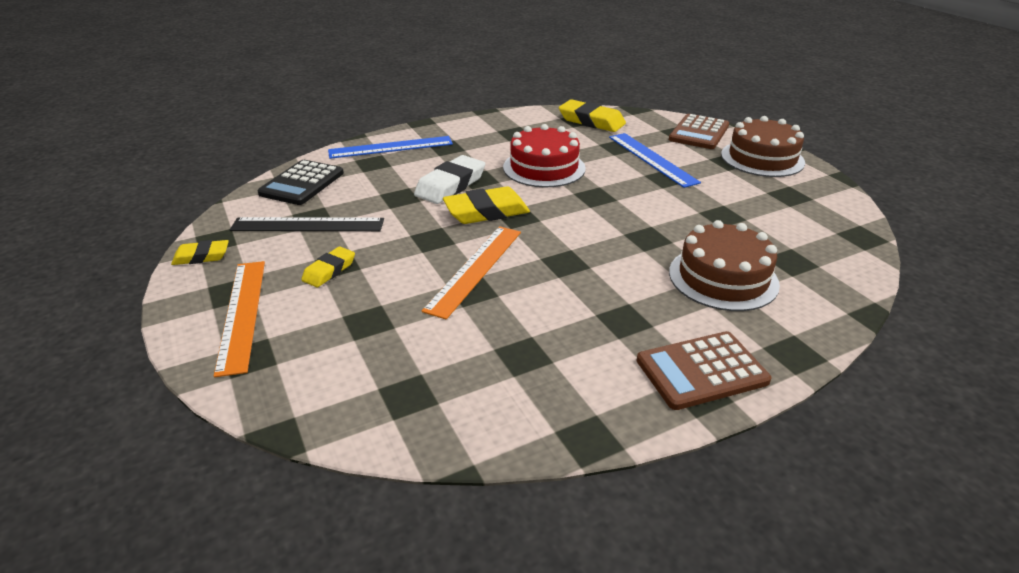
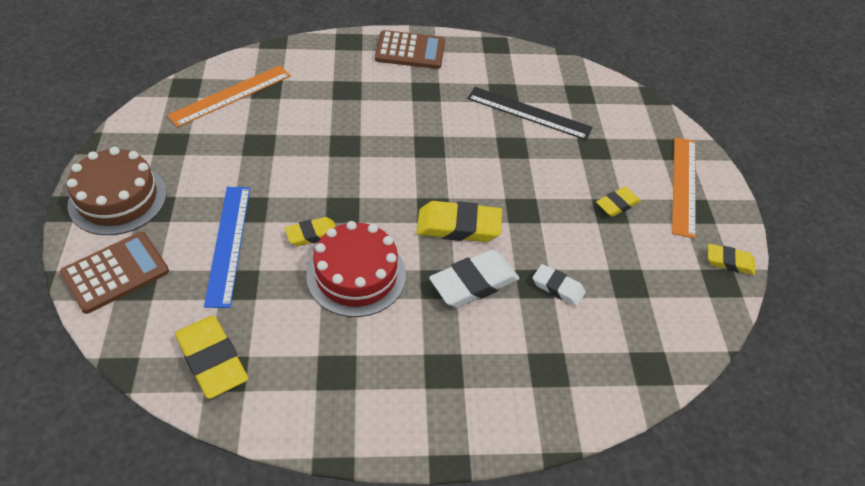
camera: 160 degrees left, 15 degrees up
(302, 183) = (638, 353): black calculator -> none
(308, 225) = (633, 271): black ruler -> black ruler (529, 113)
(378, 199) = (558, 288): none -> white eraser
(391, 147) = (516, 400): blue ruler -> none
(475, 269) = (501, 164): orange ruler -> orange ruler (231, 95)
(600, 177) = (312, 234): none -> yellow eraser
(723, 278) = (330, 94): brown cake -> none

